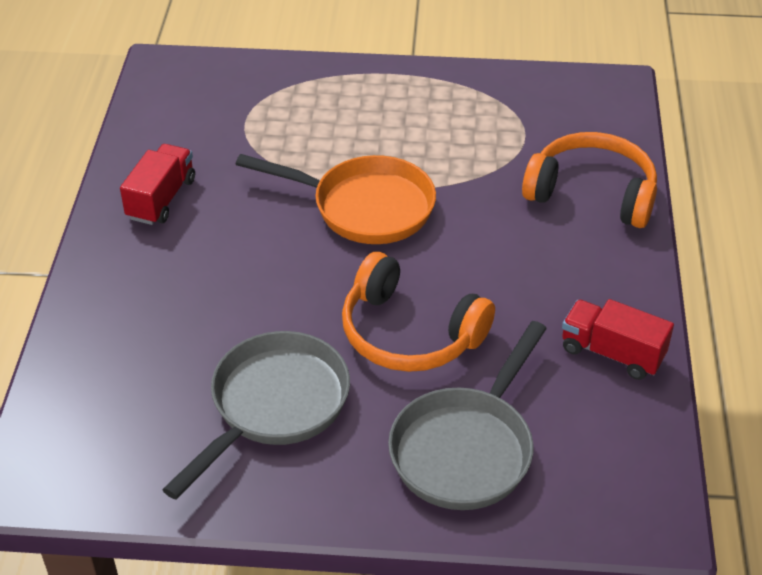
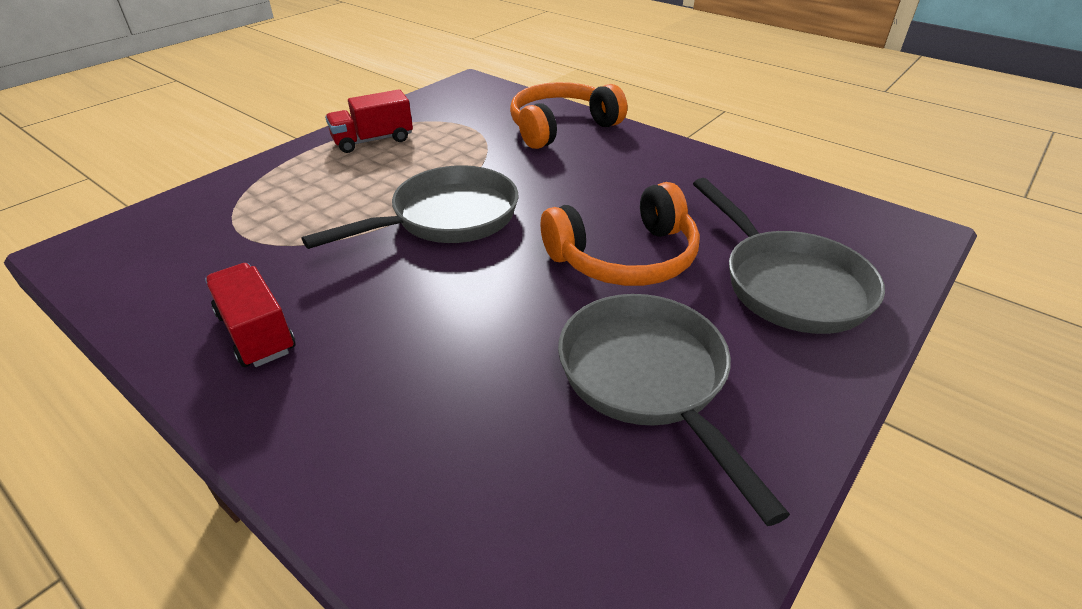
camera: 55 degrees left, 5 degrees down
(364, 207) = (447, 218): orange pan -> grey pan
(612, 353) = (729, 181): red truck -> red truck (373, 140)

